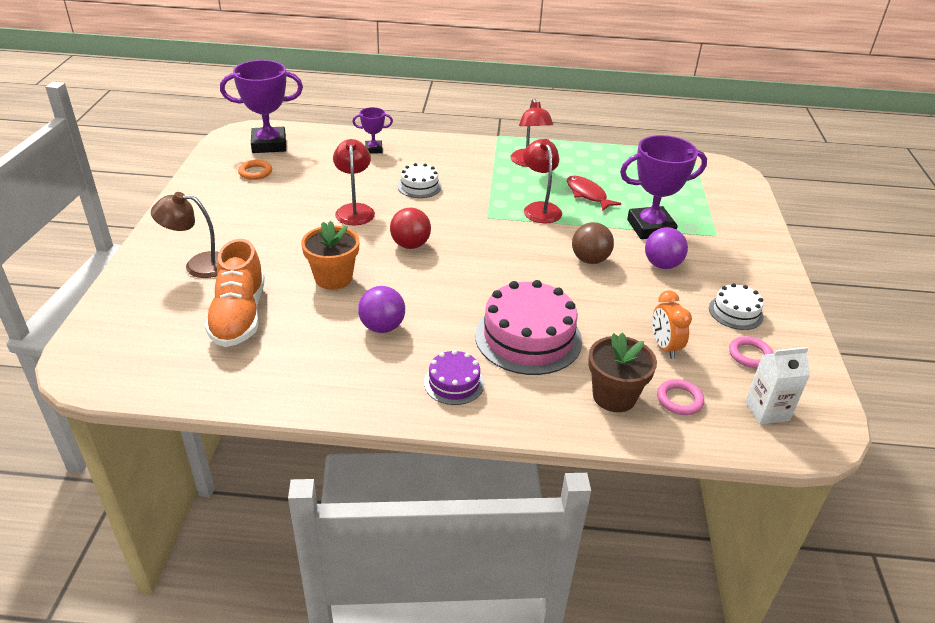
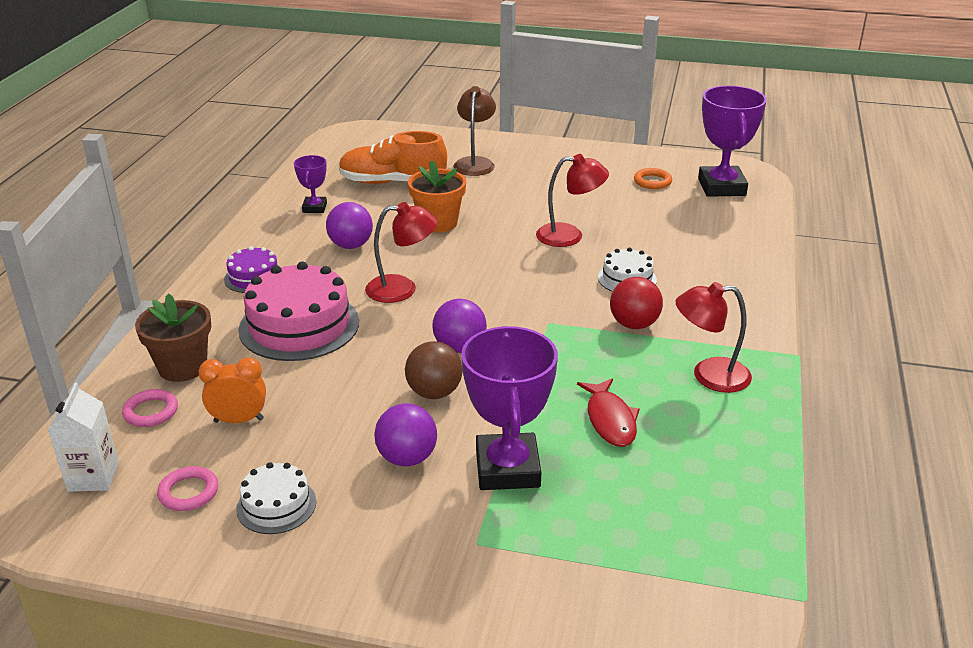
camera: 100 degrees right, 5 degrees down
(373, 149) = (724, 251): purple trophy -> purple trophy (314, 208)
(410, 245) = (491, 266): red ball -> red ball (634, 324)
(531, 253) = (459, 347): none -> purple ball
(540, 208) = (569, 368): red lamp -> red lamp (402, 289)
(587, 194) = (610, 420): red fish -> red fish turned 105 degrees clockwise

